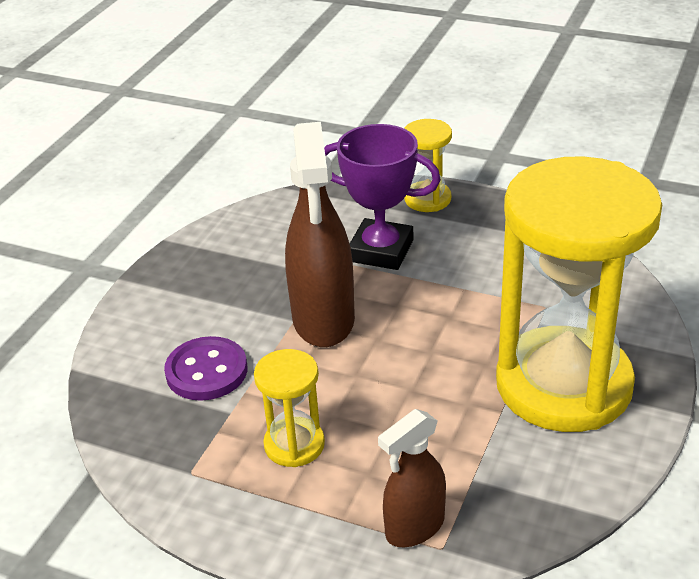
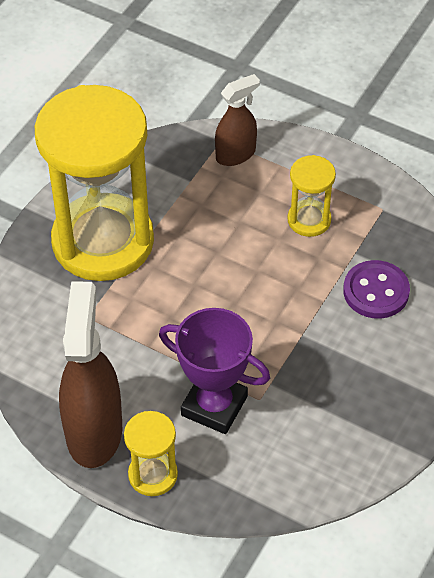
camera: 175 degrees left, 15 degrees up
(323, 320) = (277, 330): brown spray bottle -> brown spray bottle (94, 432)

